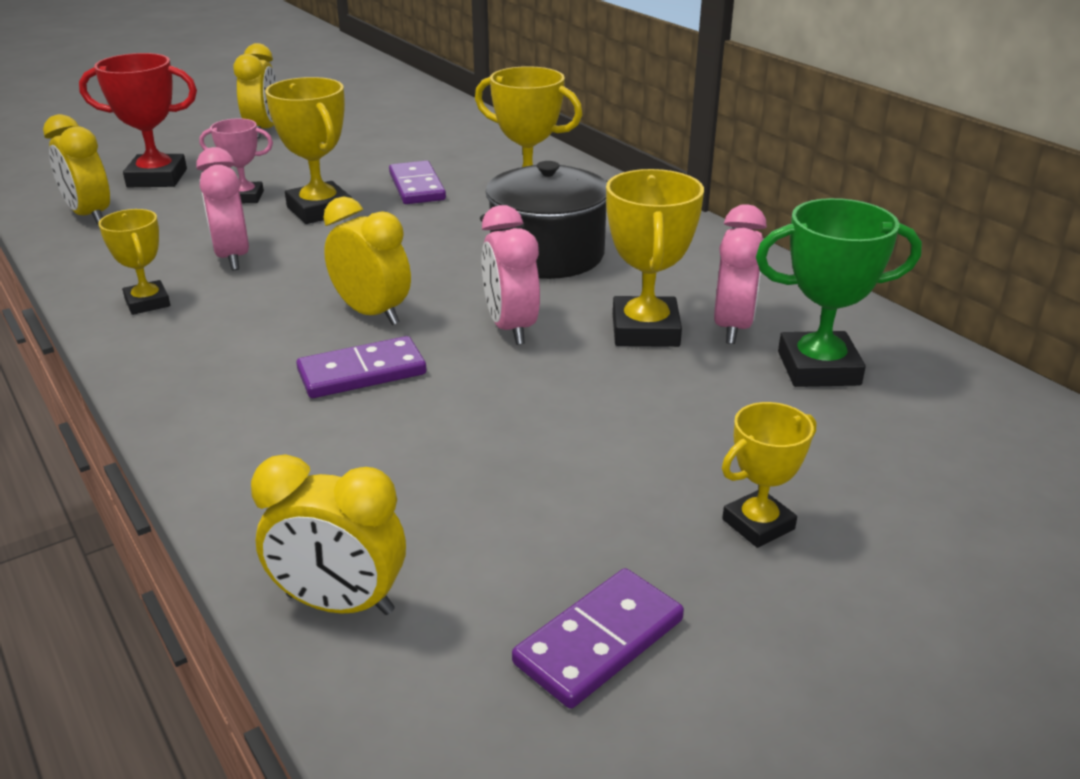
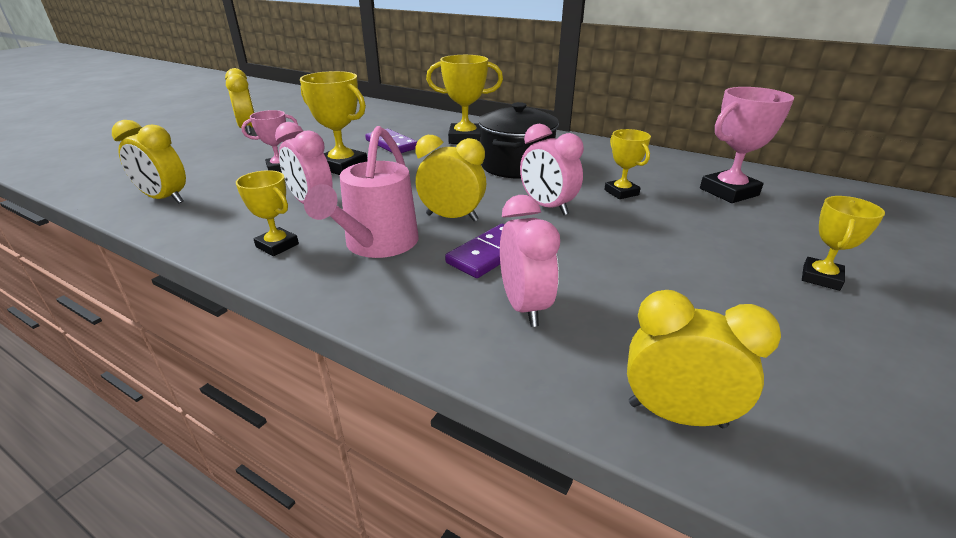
camera: 25 degrees left, 0 degrees up
(157, 178) = (197, 167): red trophy -> none
(249, 328) = (377, 245): none -> pink watering can
(340, 604) = (676, 414): yellow clock -> yellow clock turned 150 degrees counterclockwise
(599, 641) = (851, 376): purple domino -> none
(645, 330) = (621, 192): yellow trophy -> yellow trophy, size x0.62
(733, 327) = (661, 181): pink clock -> pink clock (524, 306)
(818, 368) = (728, 192): green trophy -> pink trophy

